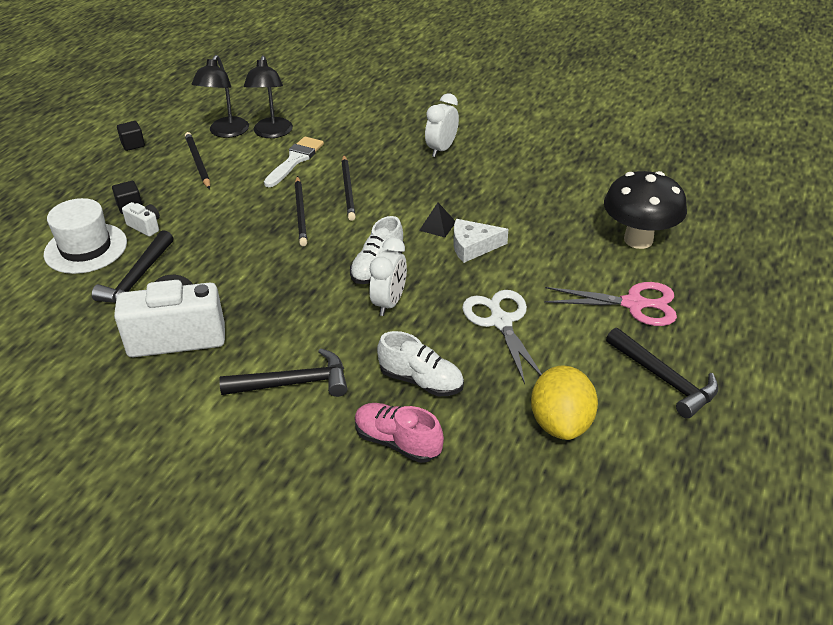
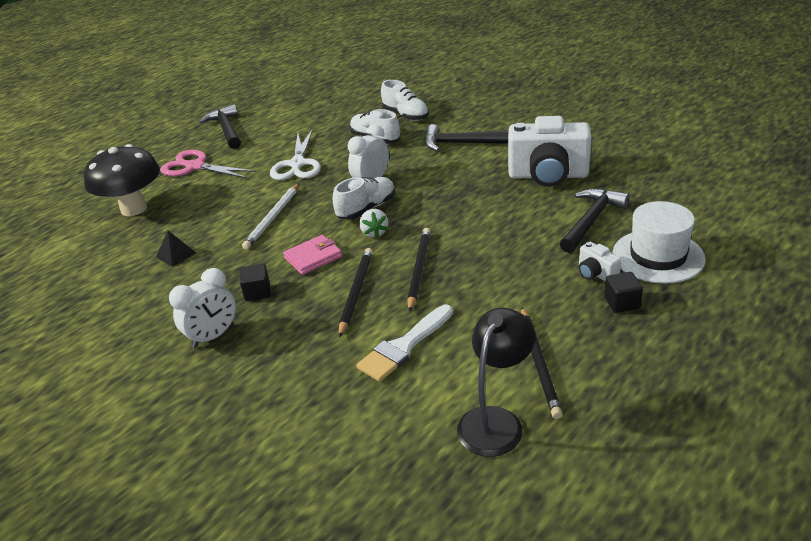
camera: 160 degrees left, 5 degrees down
(133, 144) = (648, 418): black cube -> black cube (257, 292)
(272, 133) = (423, 406): black lamp -> none
(357, 242) = (374, 232): none -> white strawberry
(397, 442) = (405, 115): pink shoe -> white shoe
(403, 212) = (313, 257): none -> pink wallet
(437, 226) = (290, 239): black pyramid -> black pyramid (176, 255)
(473, 246) = (273, 218): white cheese -> white pencil
(560, 423) = (306, 117): yellow lemon -> none

